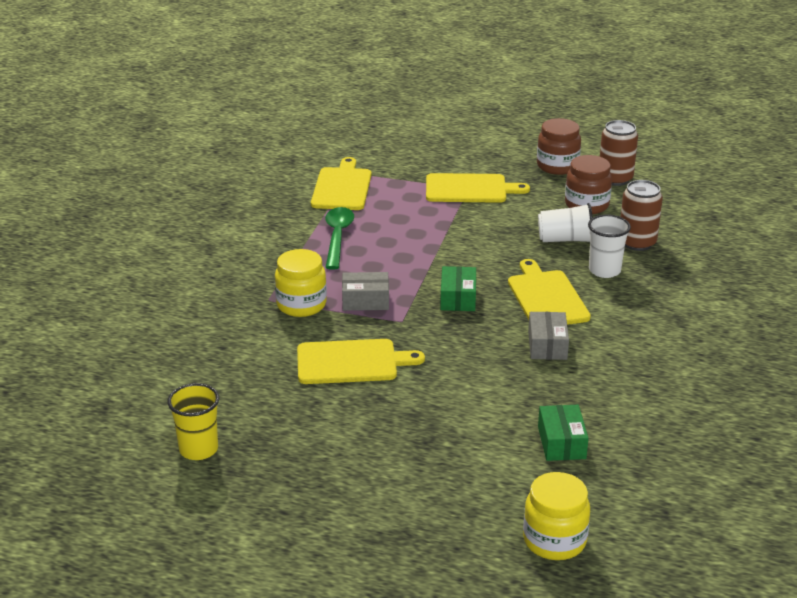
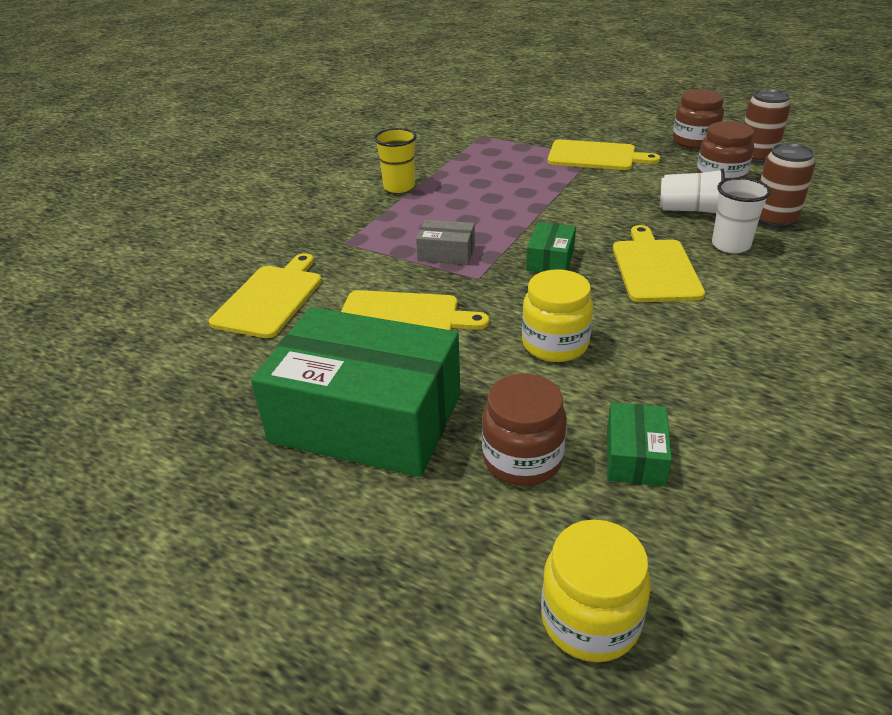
camera: 15 degrees right, 5 degrees up
(198, 449) = (179, 402): yellow cup -> yellow cup (399, 187)
(301, 305) = (376, 251): yellow jar -> yellow jar (555, 344)
(337, 237) = (443, 190): green spoon -> none
(342, 187) = (466, 147): yellow cutting board -> yellow cutting board (270, 298)
(356, 442) = (366, 418): none -> green box
(483, 455) = (522, 459): none -> brown jar
(547, 345) = (643, 323): grey box -> none

